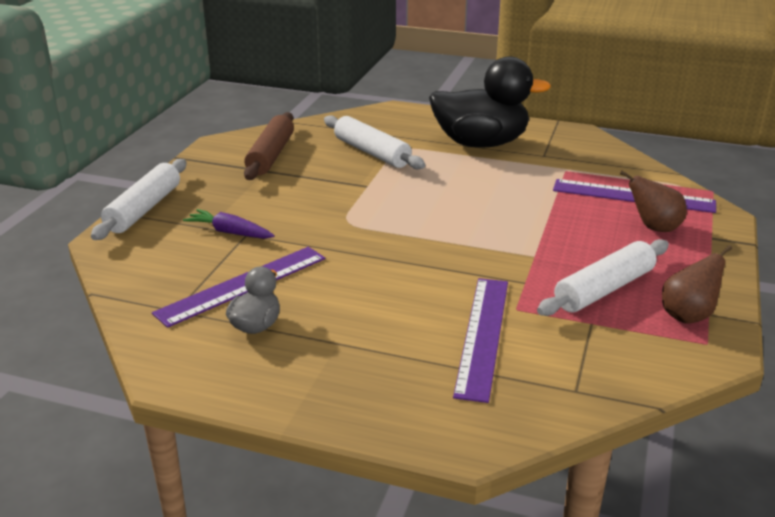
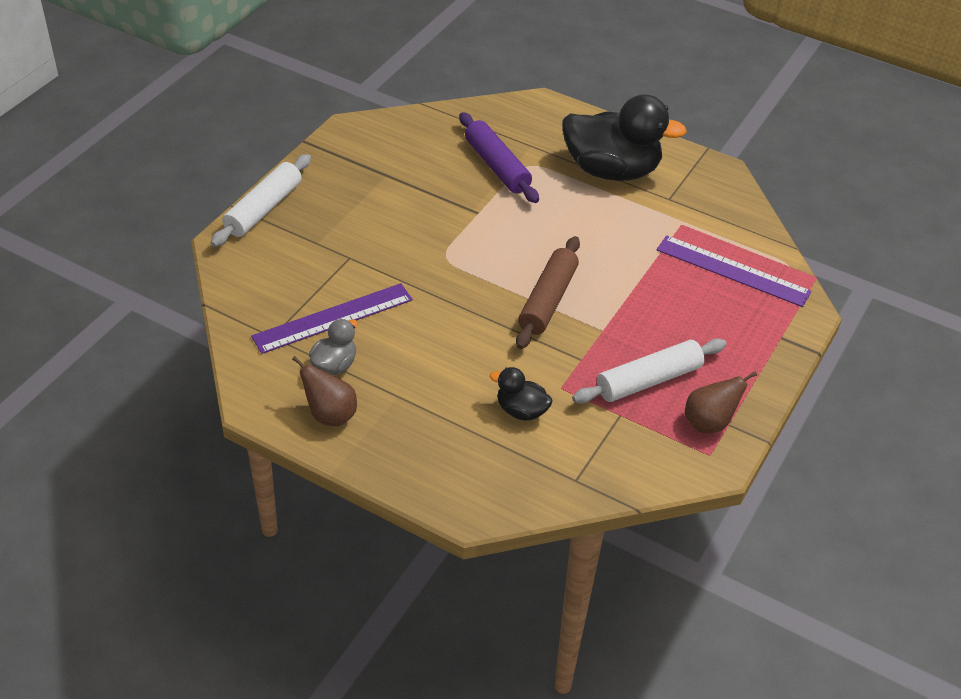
camera: 10 degrees right, 15 degrees up
(230, 232) = (335, 252): purple carrot -> none
(270, 155) = (396, 154): brown rolling pin -> brown rolling pin (547, 300)
(372, 152) = (497, 166): white rolling pin -> purple rolling pin
(483, 335) = (521, 411): purple ruler -> black duck
(654, 228) = (732, 315): brown pear -> brown pear (330, 415)

